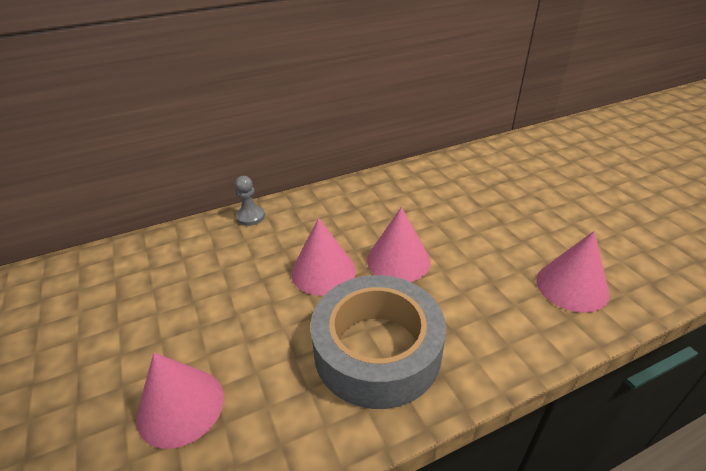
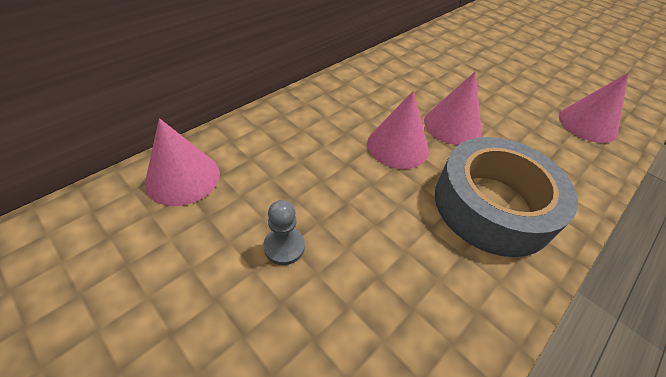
camera: 25 degrees left, 10 degrees up
(180, 406) = (360, 305): pink cone -> pink cone (183, 177)
(250, 217) = (291, 106): grey pawn -> grey pawn (284, 246)

